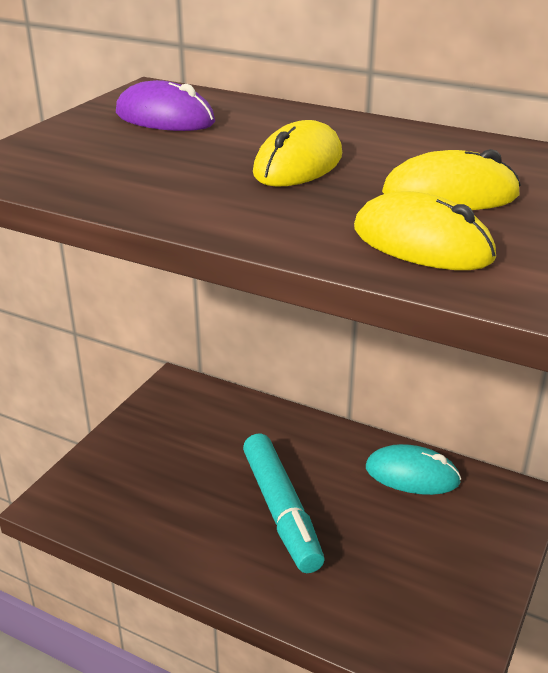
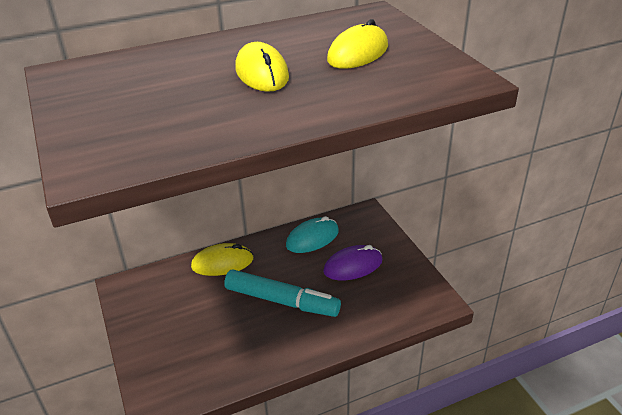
camera: 50 degrees left, 5 degrees up
(165, 118) = (120, 84): purple mouse -> purple mouse (353, 266)
(422, 243) = (398, 80): yellow mouse -> yellow mouse (222, 263)

